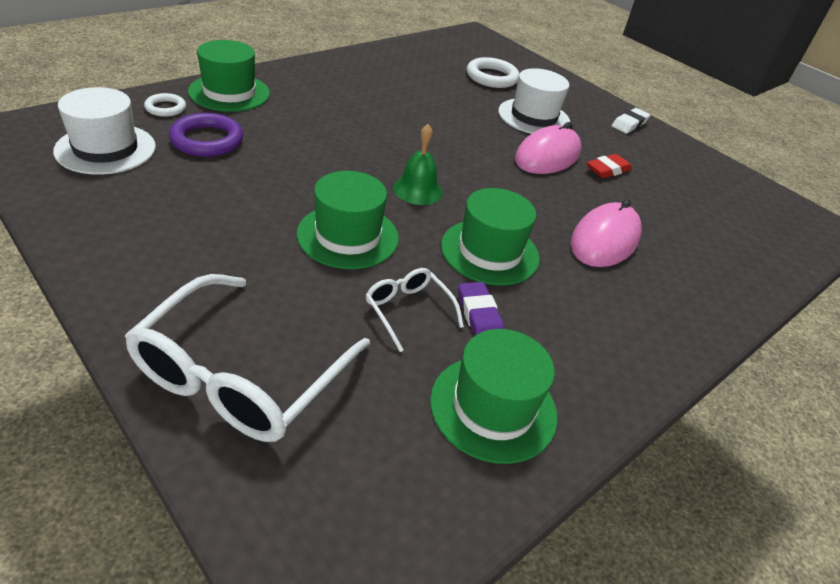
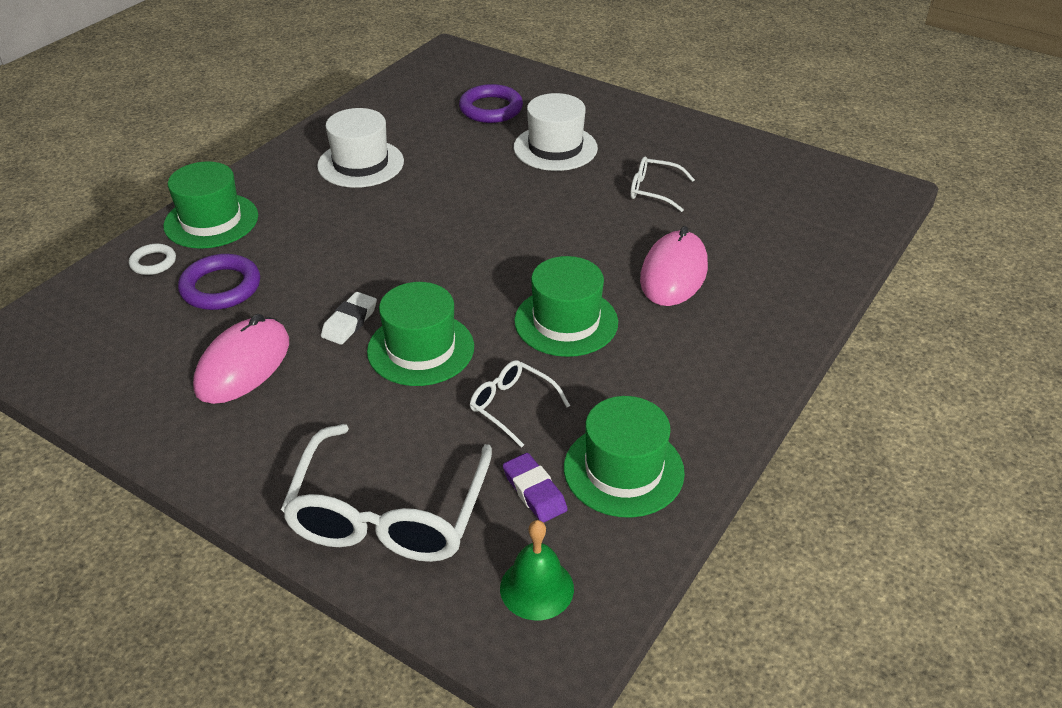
camera: 10 degrees left, 0 degrees up
(106, 149) = (120, 331): white hat -> white hat (361, 164)
(418, 190) = (468, 276): green bell -> green bell (536, 588)
(479, 315) = (579, 390): purple eraser -> purple eraser (534, 491)
(492, 77) = (491, 109): white ring -> purple ring
(547, 156) = (586, 193): pink mouse -> pink mouse (243, 365)
(607, 170) = (653, 190): red eraser -> white glasses
(629, 124) = (660, 125): white eraser -> white eraser (349, 322)

